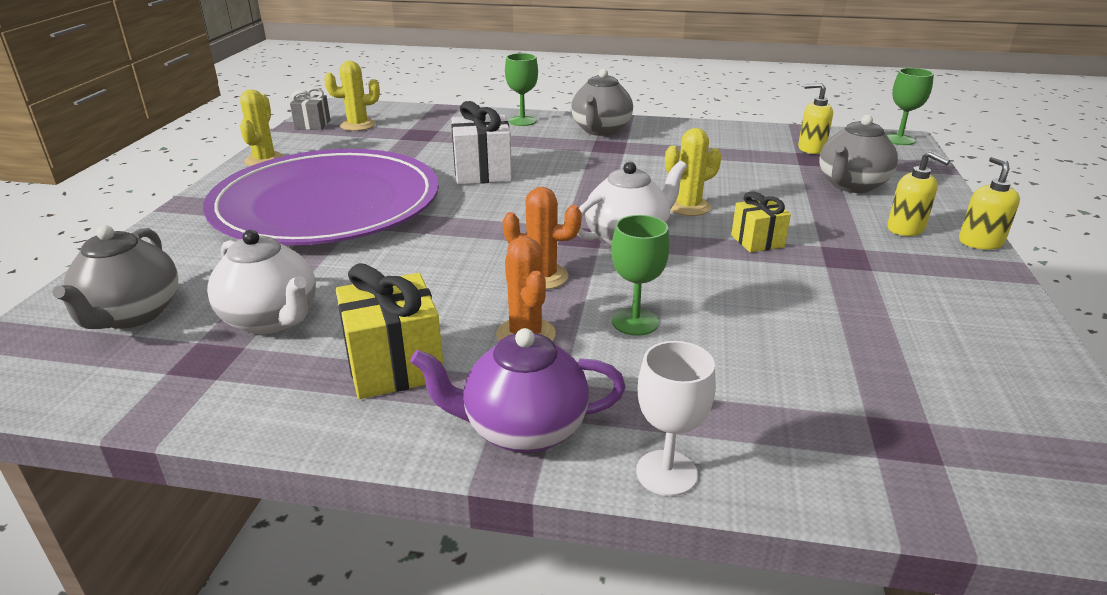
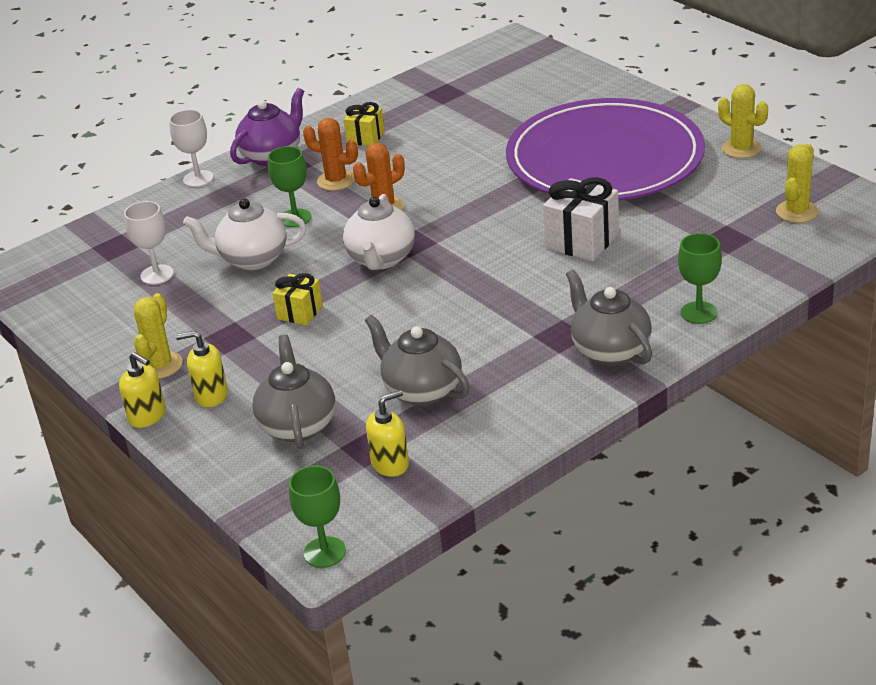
camera: 135 degrees right, 5 degrees up
(132, 315) = (521, 78): grey teapot -> grey teapot (421, 390)
(272, 320) = (459, 114): white teapot -> white teapot (252, 259)
(312, 125) = (826, 188): grey gift -> none
(394, 366) = (365, 138): yellow gift -> yellow gift, size x0.61
(688, 207) = (387, 311): yellow cactus -> yellow cactus (160, 365)
(871, 358) = (157, 275): none -> white goblet

